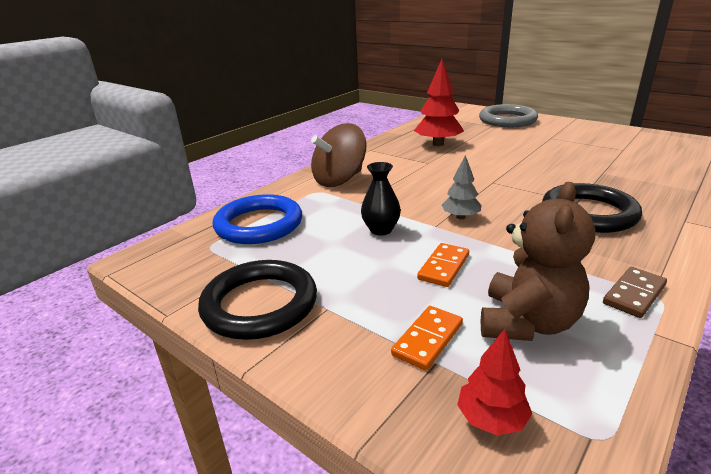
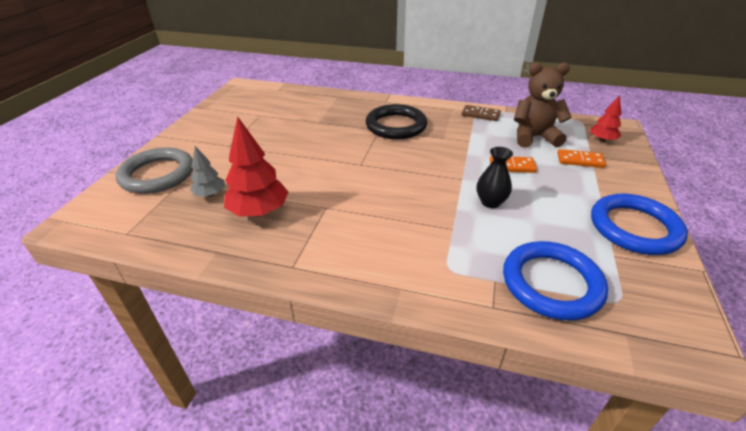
camera: 115 degrees left, 10 degrees up
(260, 304) = (634, 228): black ring -> blue ring
(339, 180) = (407, 261): brown spinning top -> none
(460, 217) = (438, 170): grey tree -> grey tree (210, 194)

